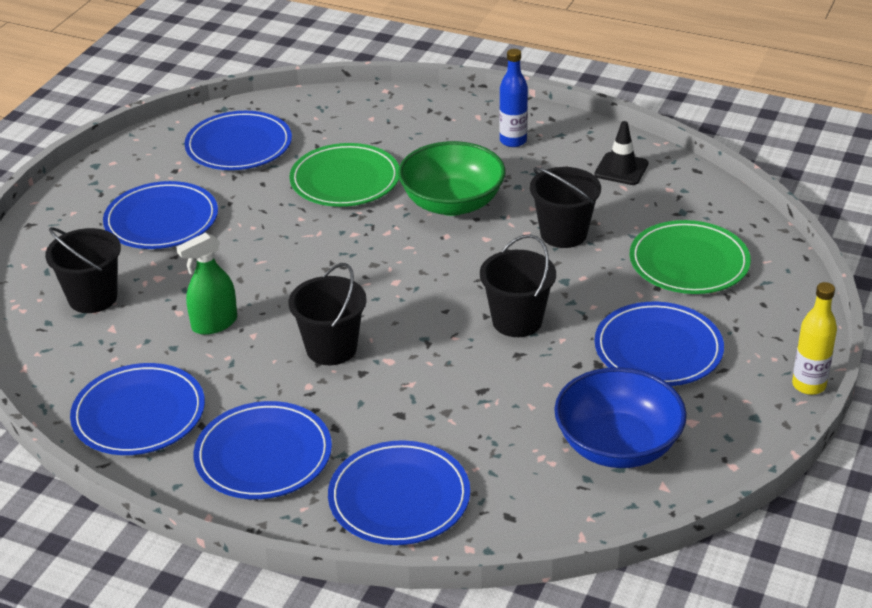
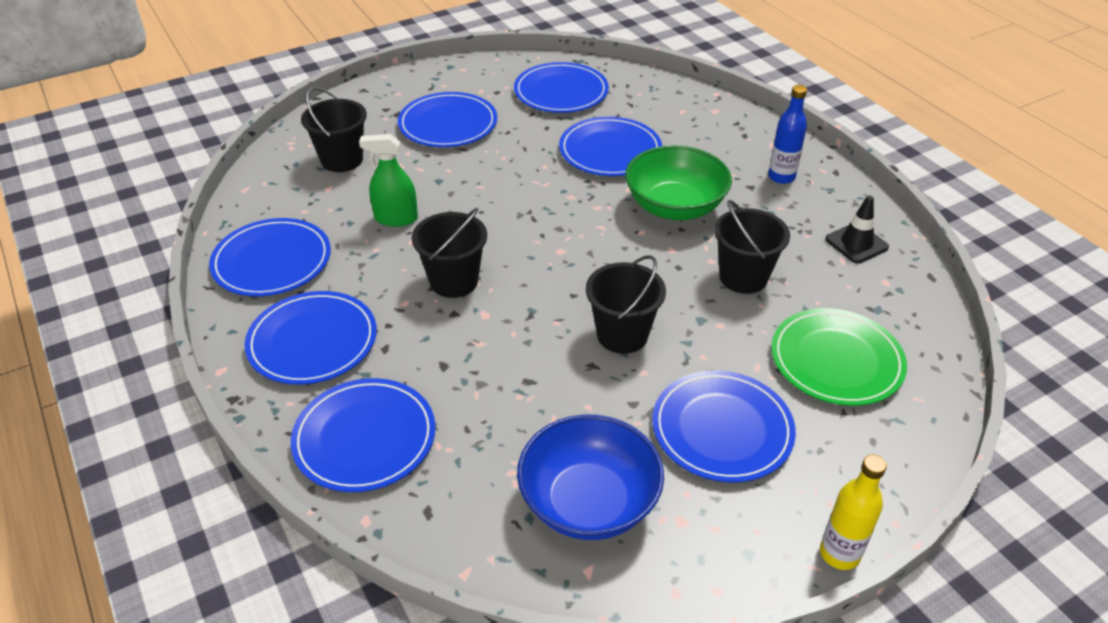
camera: 35 degrees right, 5 degrees up
(345, 180) = (610, 151): green plate -> blue plate

